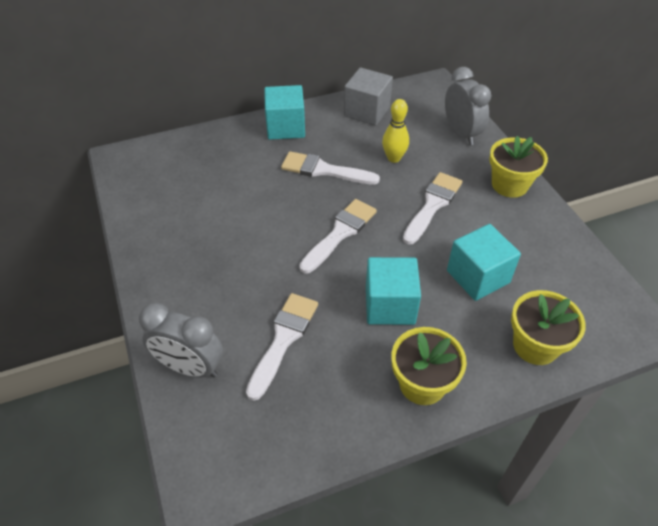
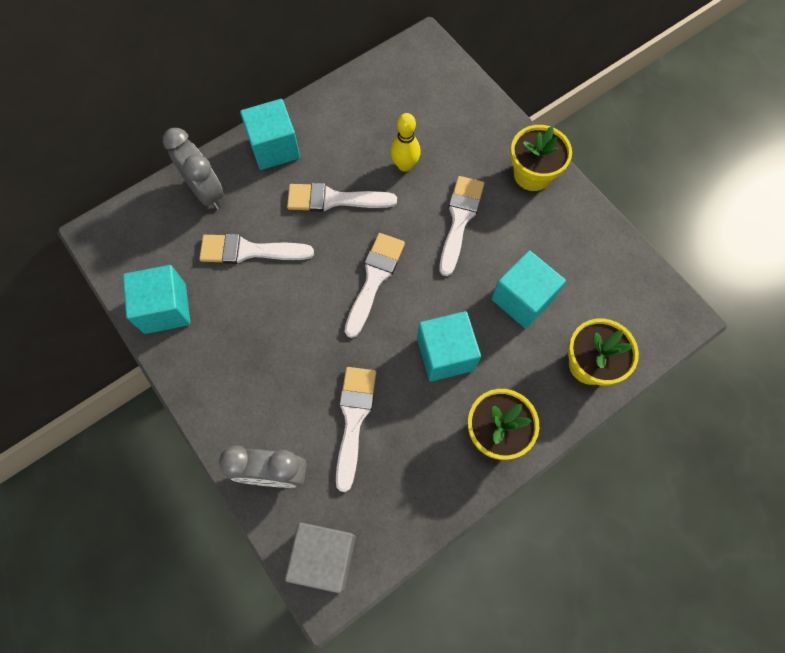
camera: 15 degrees left, 20 degrees up
(149, 218) = (165, 308): none -> turquoise cube
(237, 191) = (249, 251): none -> white brush
(367, 111) = (359, 103): grey cube -> grey cube (324, 557)
(461, 133) = (469, 113): grey clock -> grey clock (206, 192)

